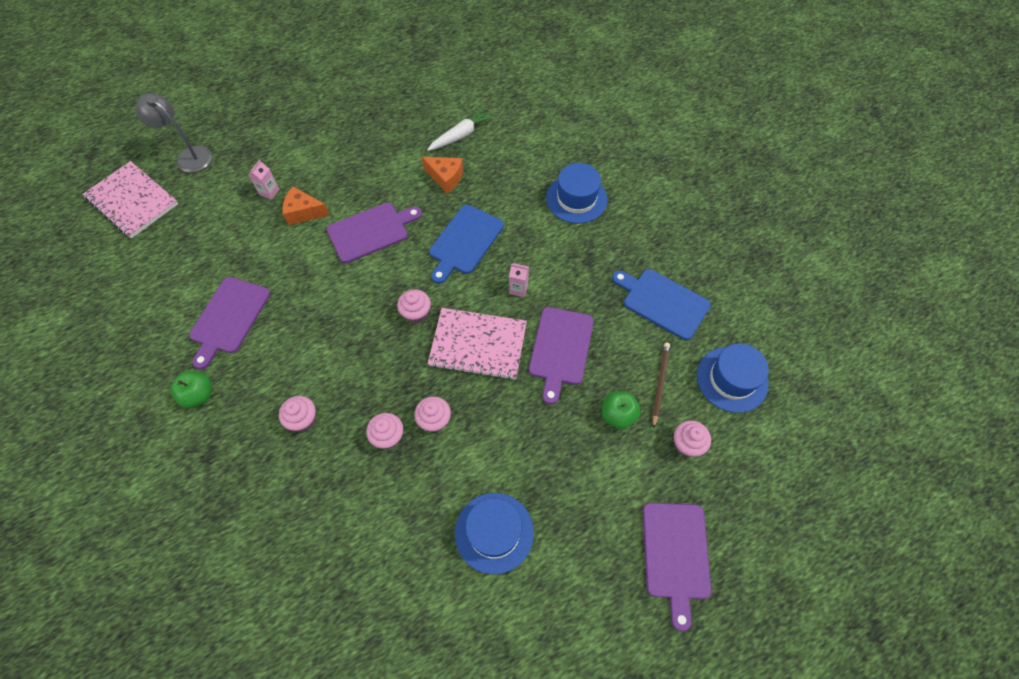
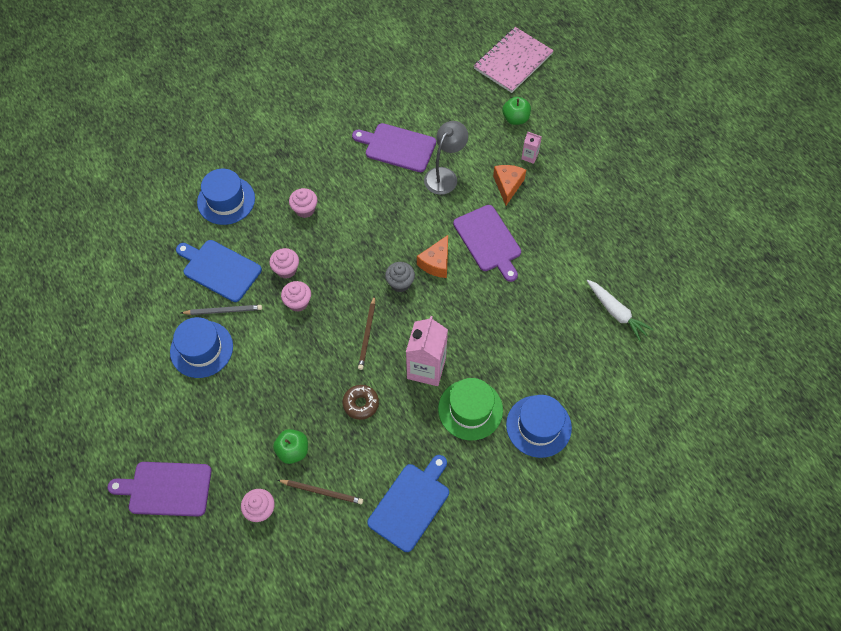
camera: 90 degrees right, 0 degrees up
(189, 156) = (566, 90): grey lamp -> grey lamp (444, 175)
(198, 395) = (330, 139): green apple -> green apple (515, 119)
(416, 313) = (400, 283): pink cupcake -> grey cupcake
(441, 510) = (223, 311): none -> grey pencil
(445, 178) = (557, 300): orange cheese -> orange cheese (436, 263)
(464, 242) = (479, 320): blue cutting board -> blue cutting board (219, 269)
(478, 345) = (367, 334): pink notebook -> brown pencil
(518, 289) = (426, 368): pink carton -> pink carton, size x2.13
(560, 349) = (361, 404): purple cutting board -> brown donut
(562, 251) = (470, 409): none -> green hat
(732, 379) = (323, 562): blue hat -> blue hat (226, 200)

